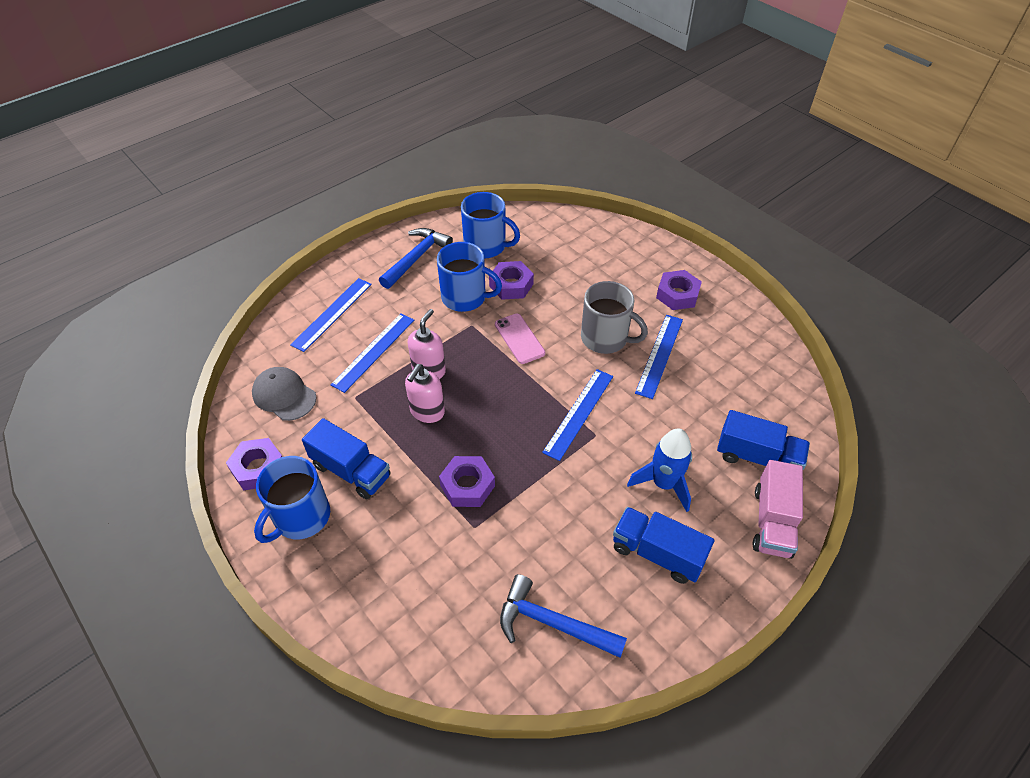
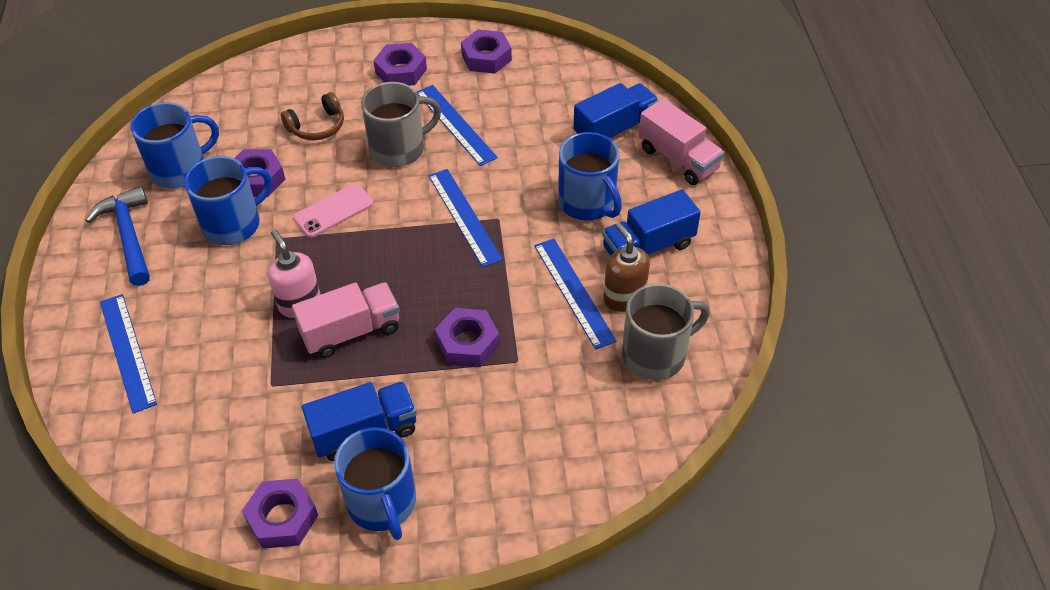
camera: 55 degrees left, 0 degrees up
(284, 395) = (202, 451): grey cap -> none
(374, 351) = (224, 339): blue ruler -> blue ruler (574, 292)
(427, 412) = (351, 331): pink soap dispenser -> pink truck
(519, 338) = (333, 211): pink phone -> pink phone turned 45 degrees counterclockwise
(552, 623) = (656, 354): blue hammer -> grey mug
(583, 285) = (317, 126): none -> brown headphones
(590, 566) = (624, 298): none -> brown soap dispenser
(663, 484) = (588, 203): blue rocket -> blue mug
(743, 333) = (486, 57): none -> purple nut

